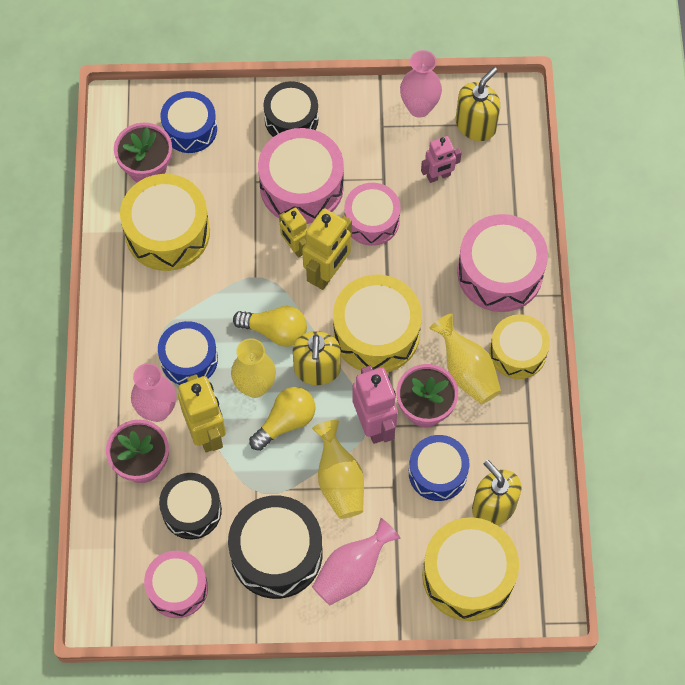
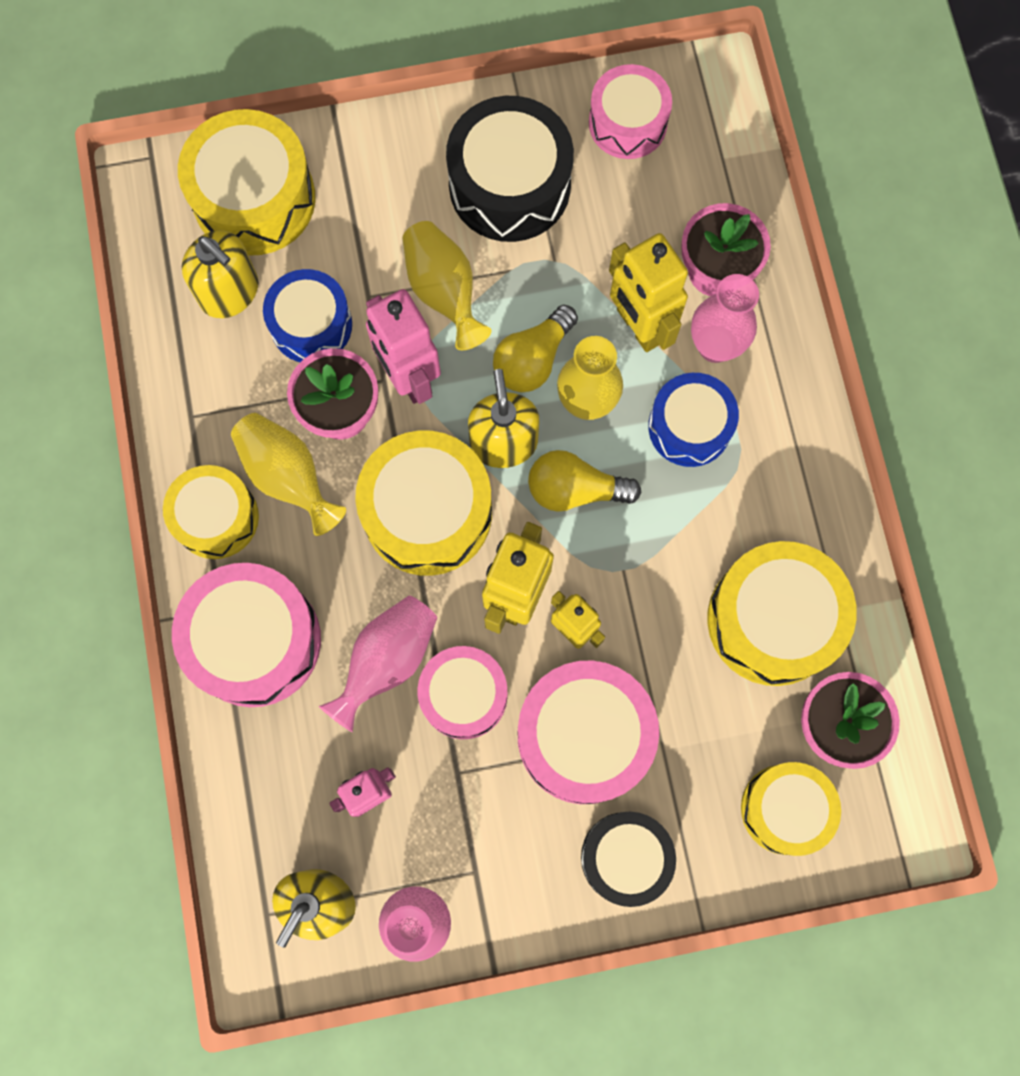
camera: 170 degrees right, 10 degrees up
(190, 129) = (785, 809): blue drum -> yellow drum
(192, 510) = (633, 221): black drum -> none
(352, 571) = (407, 179): pink vase -> pink vase (387, 661)

